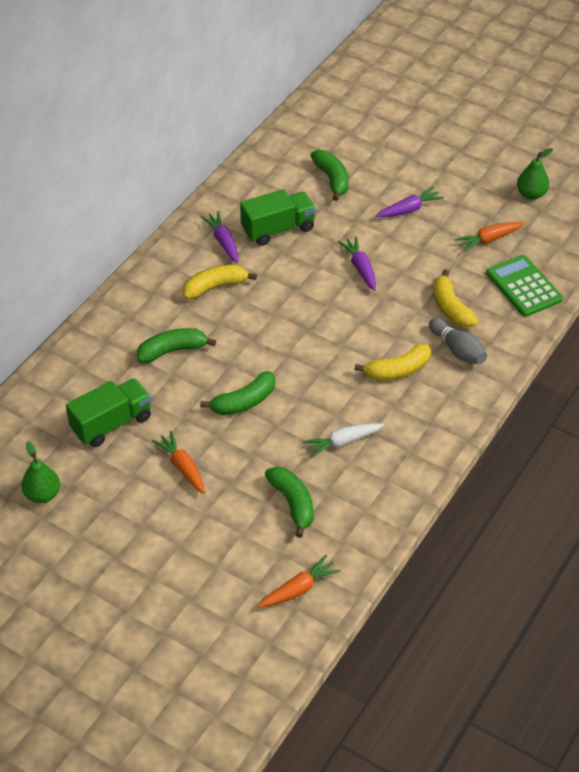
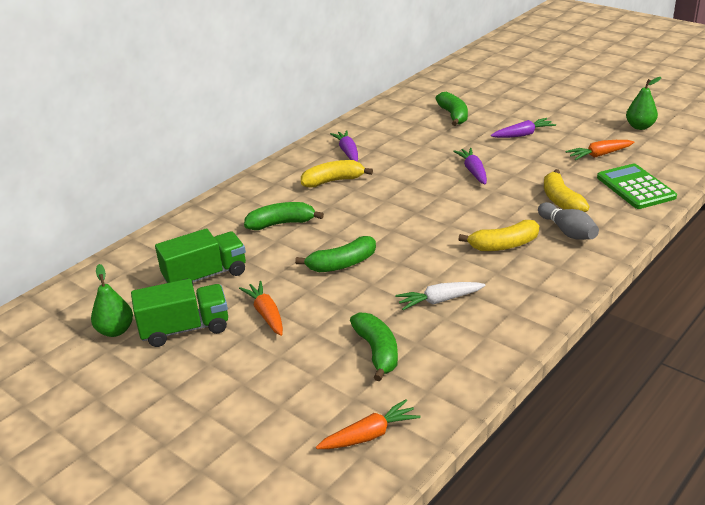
camera: 10 degrees right, 15 degrees down
(278, 229) = (399, 145): green truck -> green truck (185, 329)

